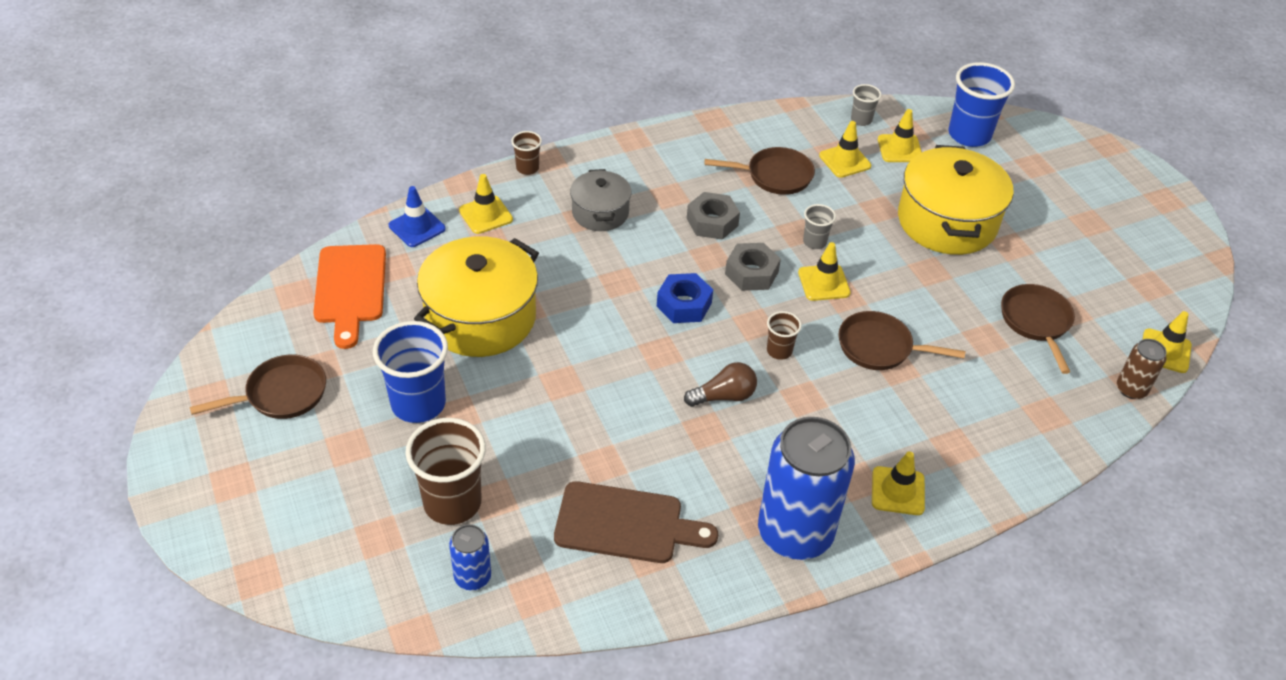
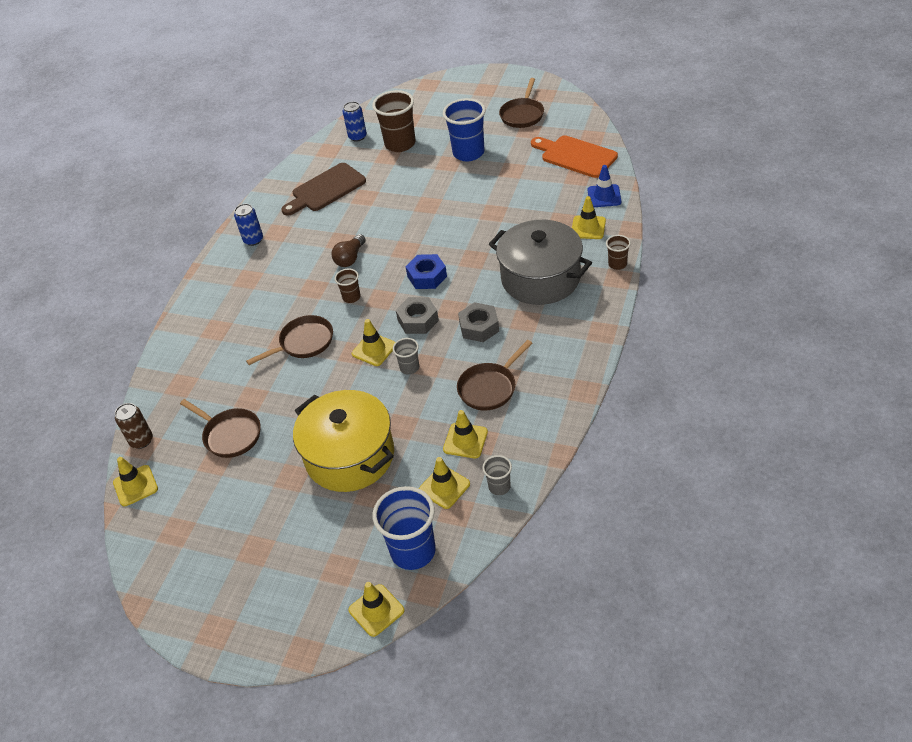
camera: 140 degrees right, 0 degrees up
(480, 318) = (504, 194): yellow pot -> none
(600, 213) = (540, 278): grey pot -> grey pot, size x1.77
(795, 533) = (253, 240): blue can -> blue can, size x0.47
(898, 491) = (225, 289): yellow traffic cone -> yellow traffic cone (376, 610)

